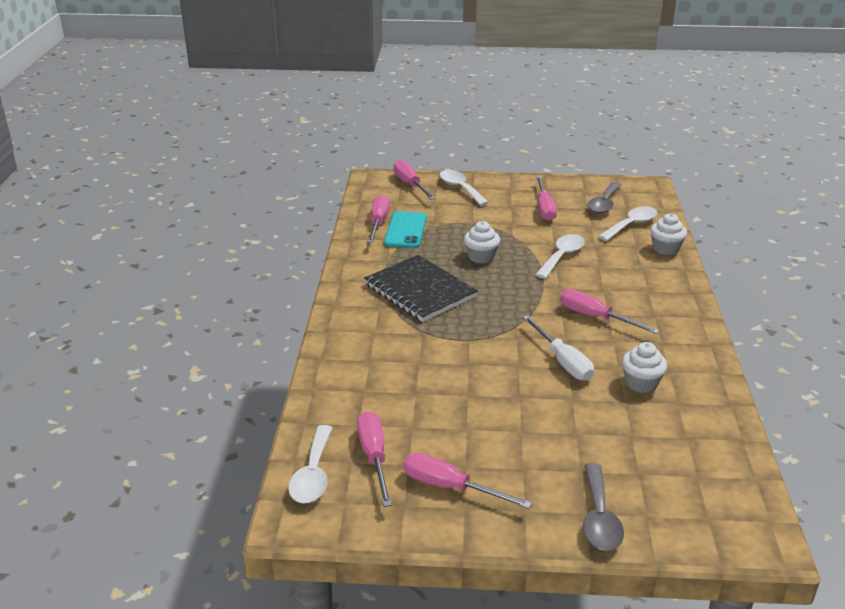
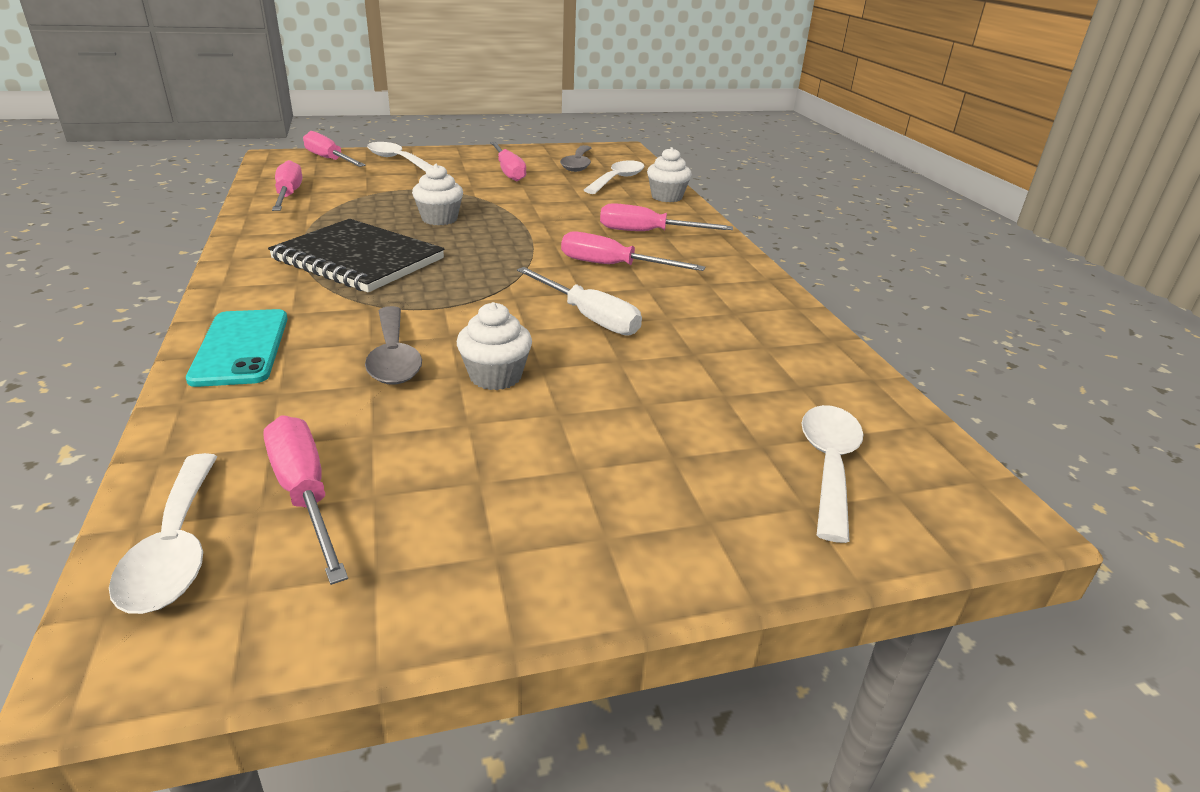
camera: 20 degrees left, 0 degrees up
(405, 230) = (328, 200): turquoise phone -> turquoise phone (240, 347)
(450, 487) = (459, 522): pink screwdriver -> pink screwdriver (648, 232)
(562, 256) = (546, 211): white spoon -> white spoon (829, 465)
(599, 518) = (734, 525): grey spoon -> grey spoon (393, 357)
(641, 383) = (706, 330): white cupcake -> white cupcake (495, 376)

